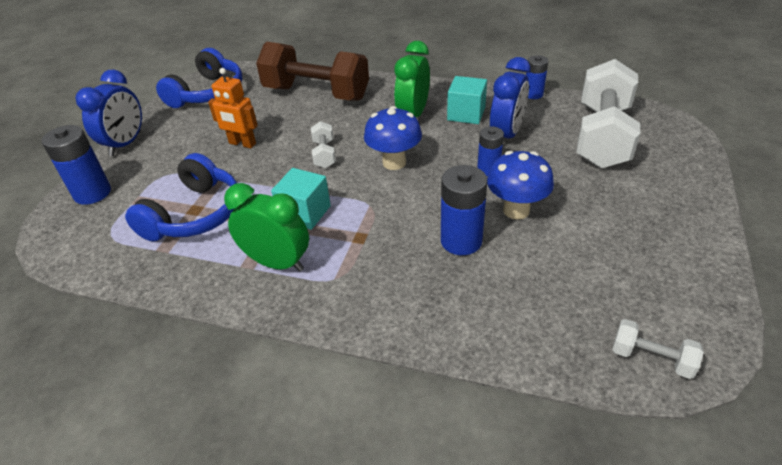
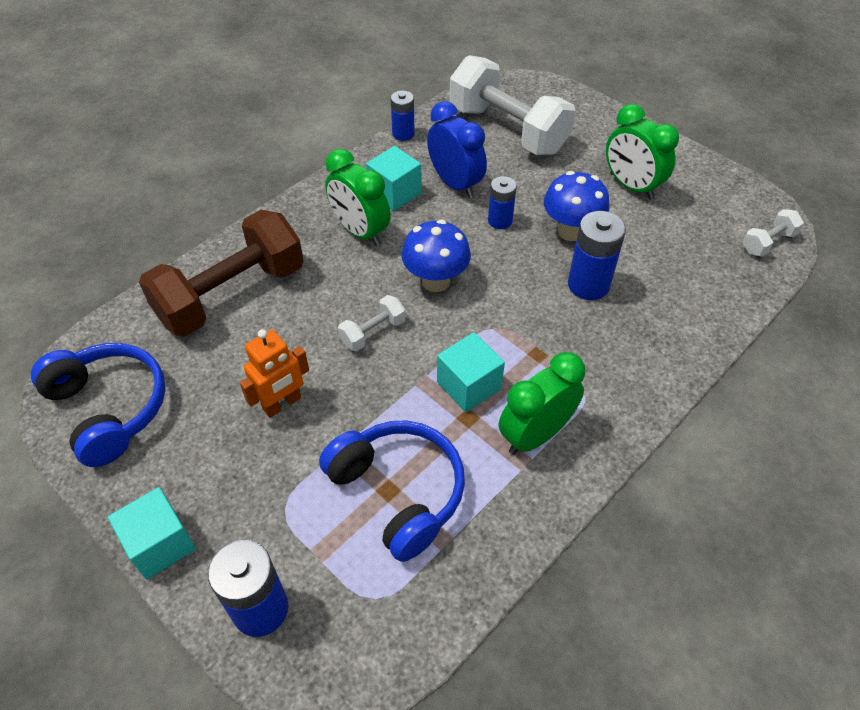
camera: 65 degrees left, 10 degrees up
(126, 144) = (160, 544): blue clock -> turquoise cube
(324, 154) = (373, 332): white dumbbell -> white dumbbell turned 60 degrees counterclockwise
(618, 228) = (631, 186): none -> green clock

